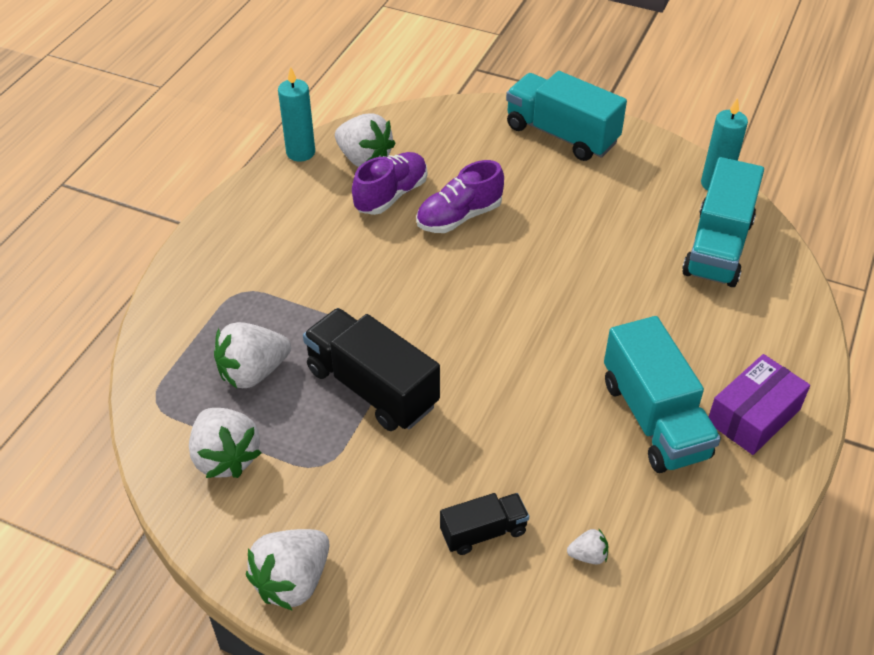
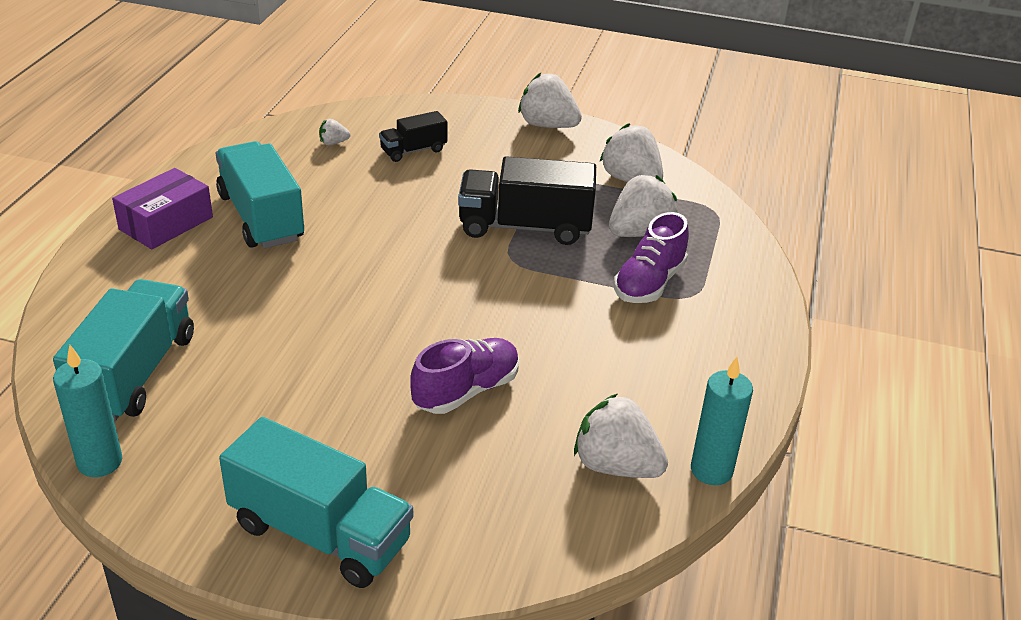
camera: 170 degrees right, 10 degrees down
(293, 581) = (547, 125): white strawberry -> white strawberry turned 90 degrees counterclockwise
(372, 387) = (525, 227): black truck -> black truck turned 150 degrees clockwise
(391, 195) = (562, 414): purple shoe -> purple shoe (649, 283)

